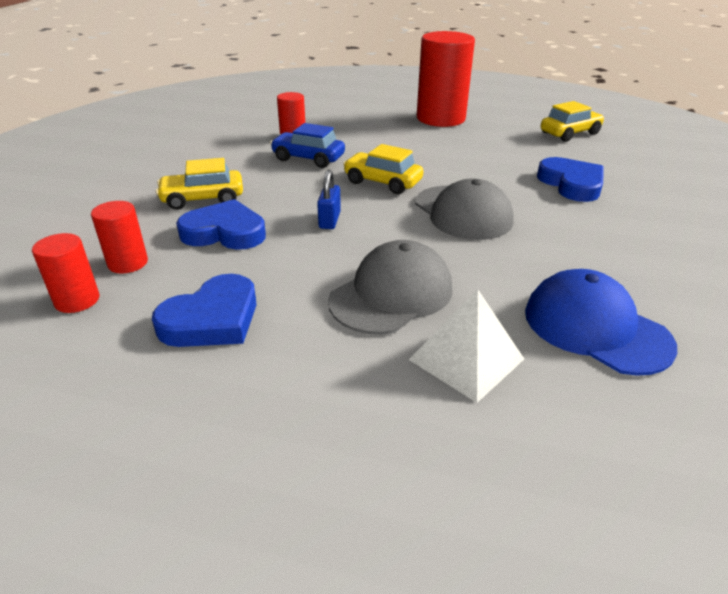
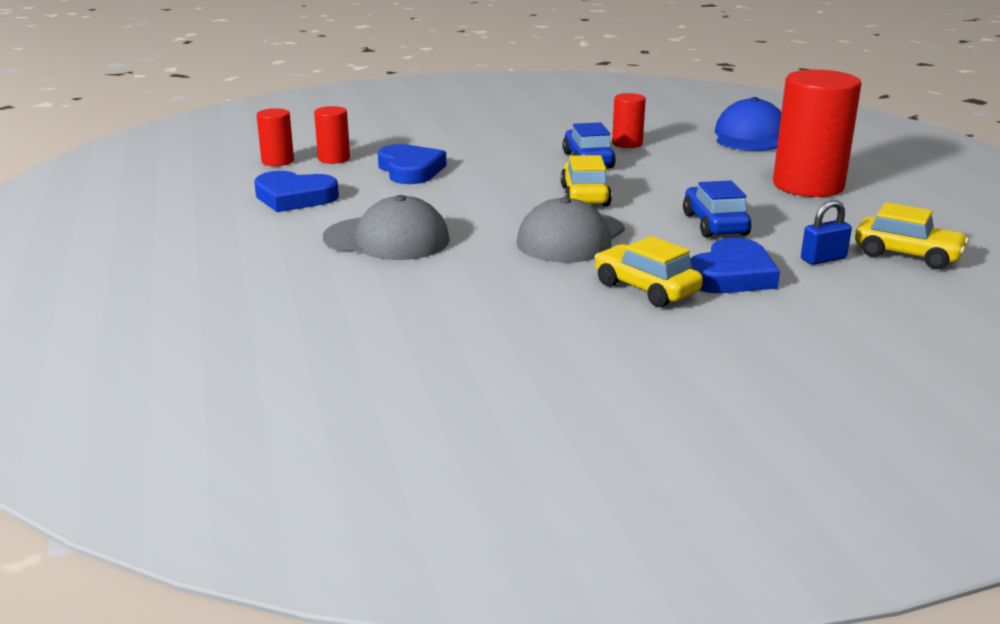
camera: 60 degrees right, 10 degrees down
(203, 199) = (452, 150): yellow car -> yellow car (646, 289)
(329, 220) = (478, 195): blue padlock -> blue padlock (823, 259)
(466, 359) = (326, 279): white pyramid -> none
(481, 161) = (715, 224): none -> blue car
(595, 328) = (423, 319): blue cap -> blue cap (750, 136)

